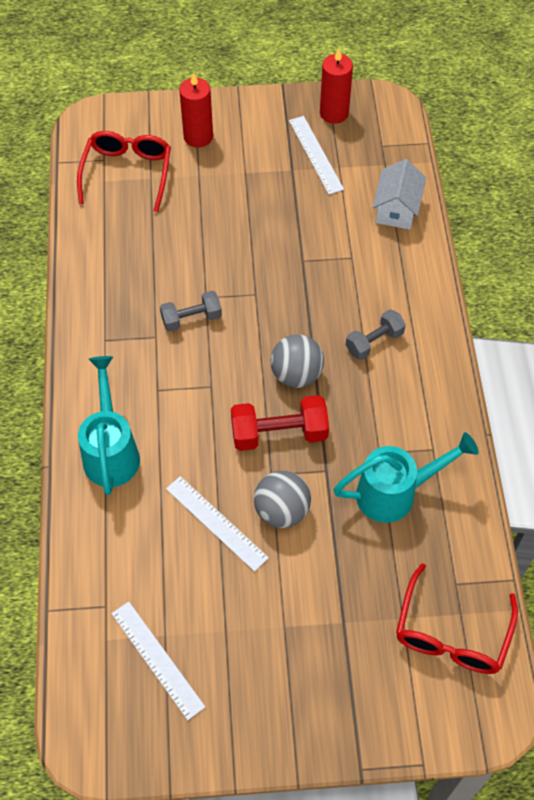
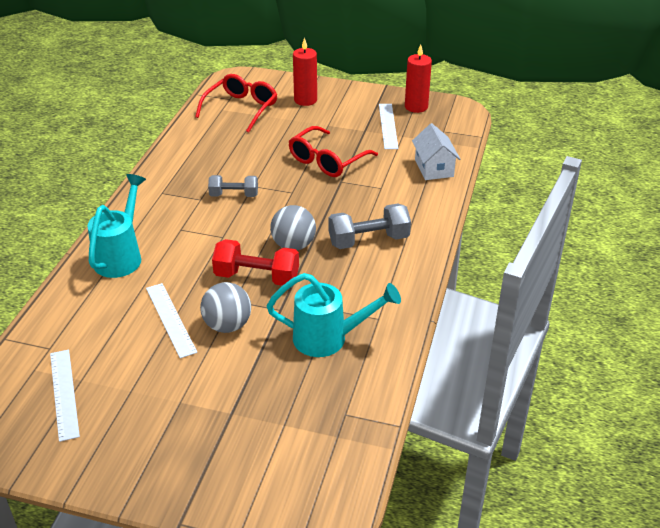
camera: 20 degrees right, 20 degrees down
(374, 342) = (368, 240): grey dumbbell -> grey dumbbell, size x1.52
(396, 209) = (434, 168): white house -> white house turned 45 degrees counterclockwise
(451, 633) = (321, 448): red glasses -> red glasses (327, 161)

